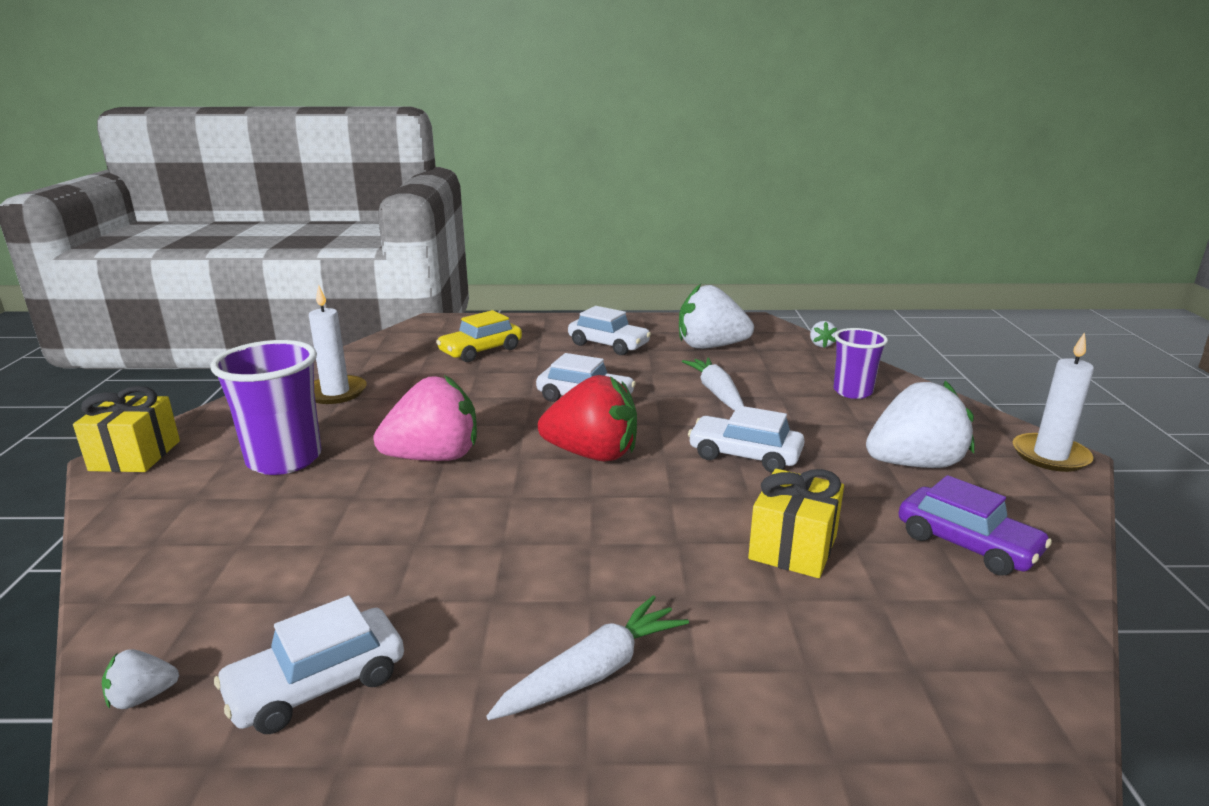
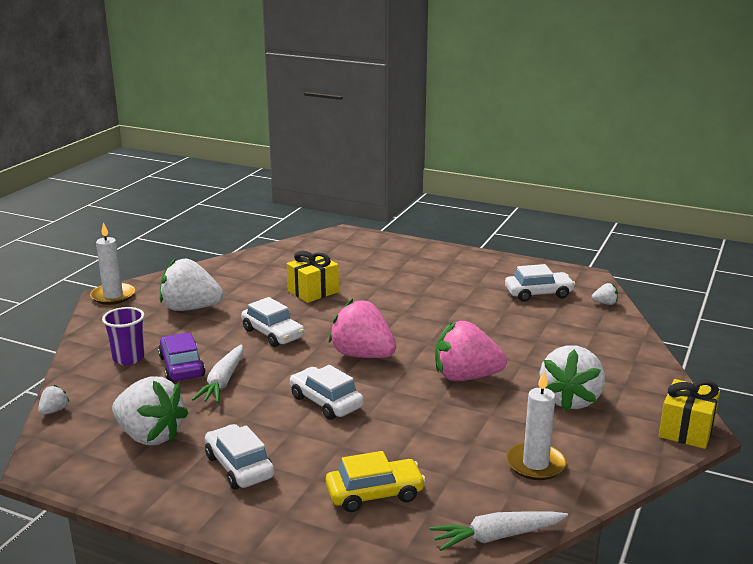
camera: 155 degrees left, 0 degrees up
(284, 459) = (570, 400): purple cup -> white strawberry
(592, 454) = (362, 355): red strawberry -> pink strawberry
(593, 672) = (435, 277): white carrot -> white carrot (497, 537)
(967, 544) = (237, 277): purple car -> purple car (182, 366)

